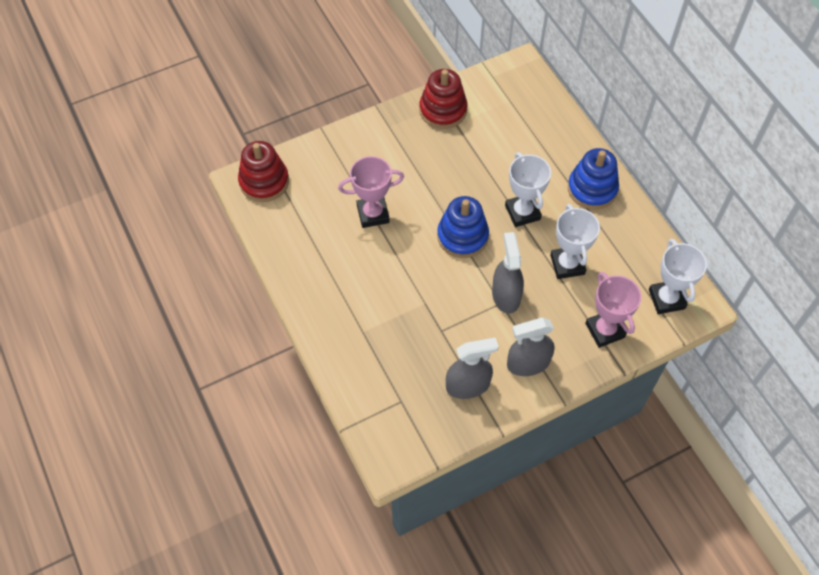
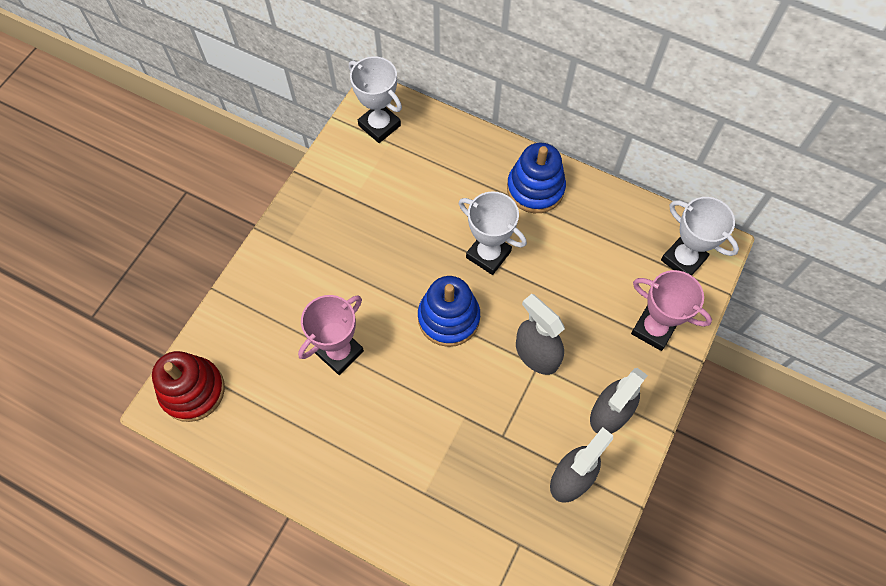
camera: 35 degrees left, 5 degrees up
(443, 110) = (330, 192): red stacking toy -> none
(567, 265) = (570, 283): white trophy -> white trophy (379, 125)

